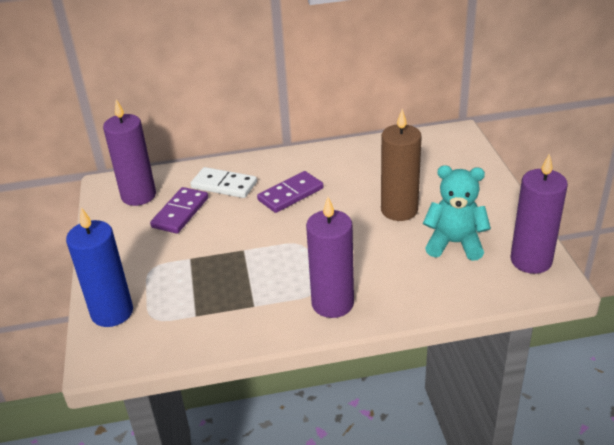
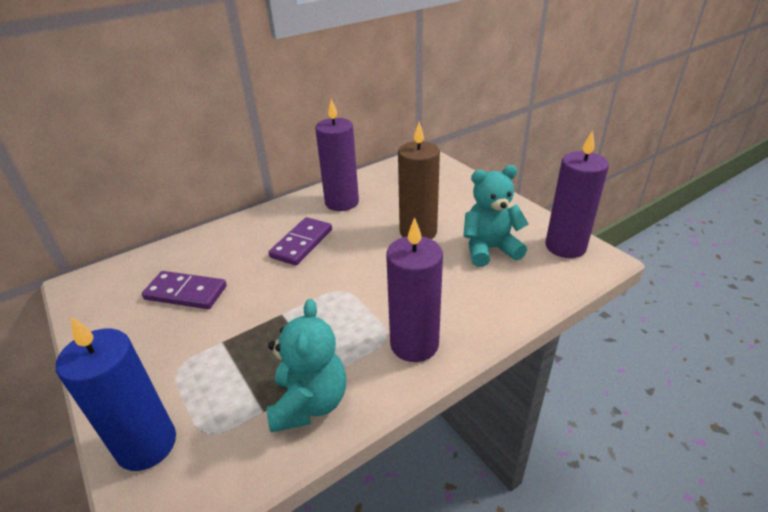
camera: 25 degrees left, 0 degrees up
(138, 196) = (125, 287): purple candle -> purple candle (342, 202)
(180, 212) = (186, 293): purple domino -> purple domino turned 75 degrees counterclockwise
(224, 185) = (224, 251): white domino -> none
(229, 320) = (309, 403): none -> turquoise teddy bear

